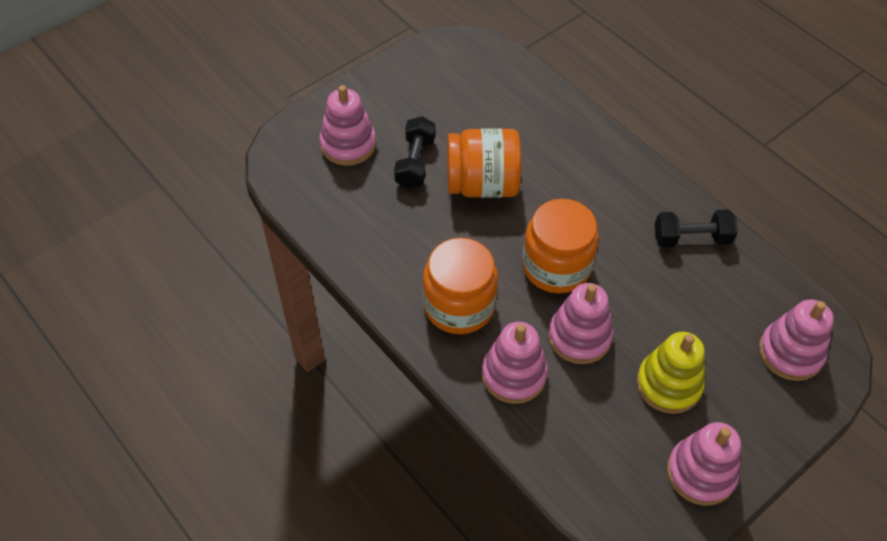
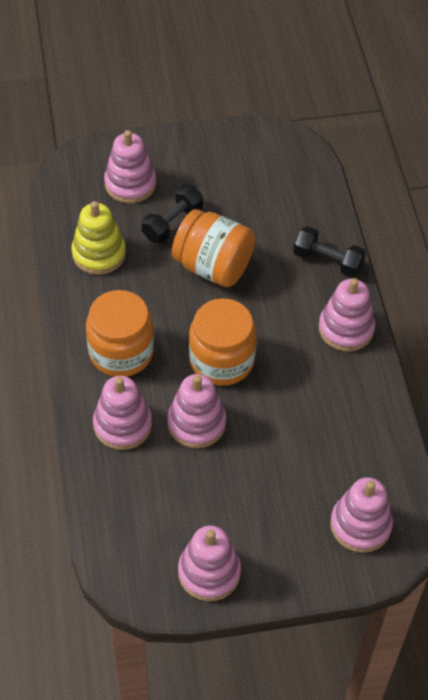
camera: 30 degrees right, 0 degrees up
(639, 184) = (346, 329): none -> pink stacking toy
(668, 384) = (238, 495): yellow stacking toy -> yellow stacking toy (99, 254)
(691, 238) = (354, 394): black dumbbell -> black dumbbell (327, 261)

